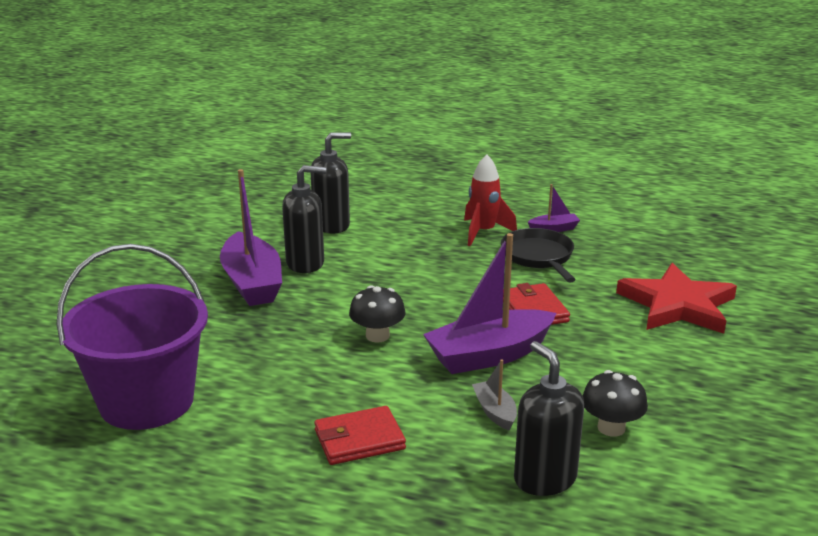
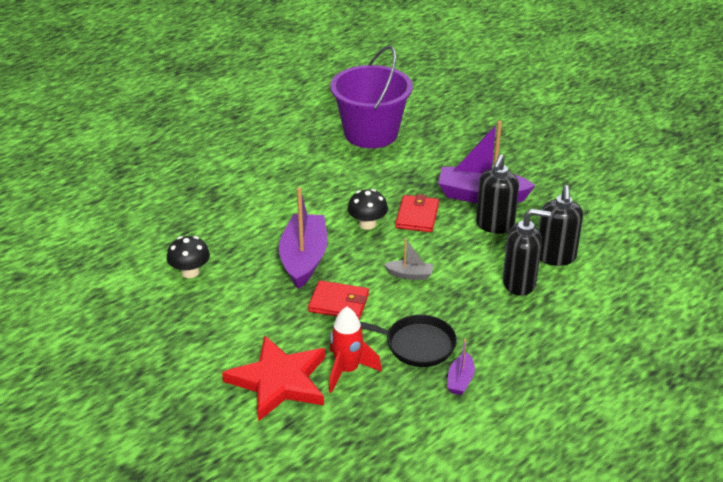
camera: 120 degrees right, 10 degrees up
(359, 440) = (272, 185): red wallet -> red wallet (417, 216)
(483, 232) = (484, 334): red rocket -> red rocket (347, 370)
(495, 412) = (248, 237): grey boat -> grey boat (410, 275)
(544, 478) = (180, 230): black soap dispenser -> black soap dispenser (519, 283)

